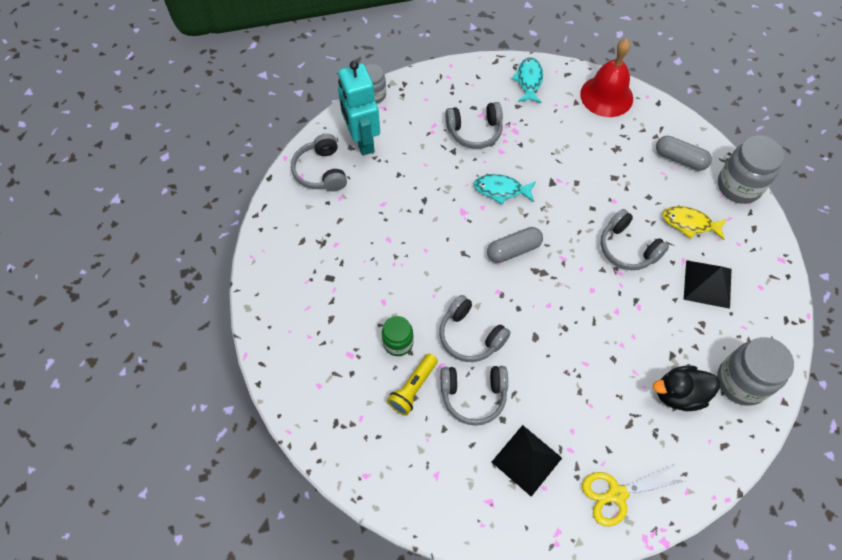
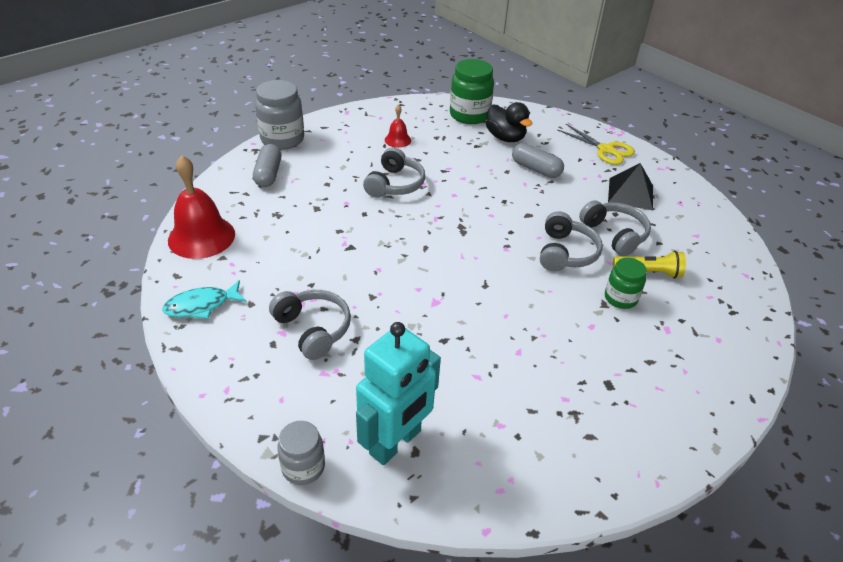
camera: 120 degrees left, 20 degrees down
(321, 171) = (477, 468): grey headphones -> none
(501, 190) = (386, 281): turquoise fish -> none
(513, 250) = (452, 251): grey capsule -> grey capsule (536, 169)
(689, 223) = (342, 157): yellow fish -> none
(707, 284) = (397, 140): black pyramid -> red bell
(741, 382) = (469, 115): grey jar -> green jar

